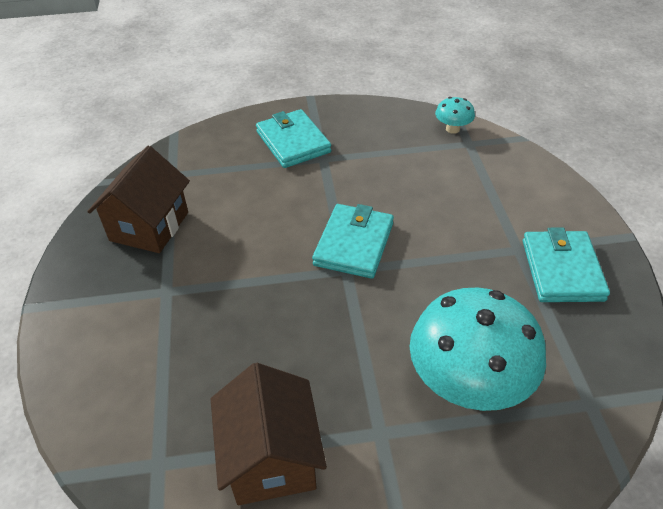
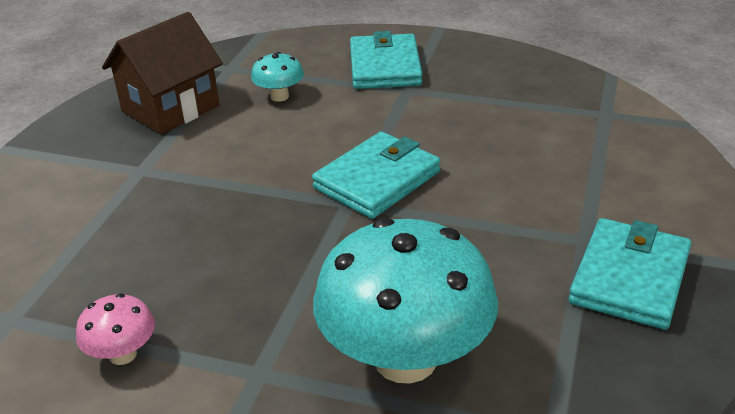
camera: 25 degrees right, 10 degrees down
(271, 458) = (123, 354): brown house -> pink mushroom
(452, 129) = (595, 94): turquoise mushroom -> turquoise mushroom (279, 96)

